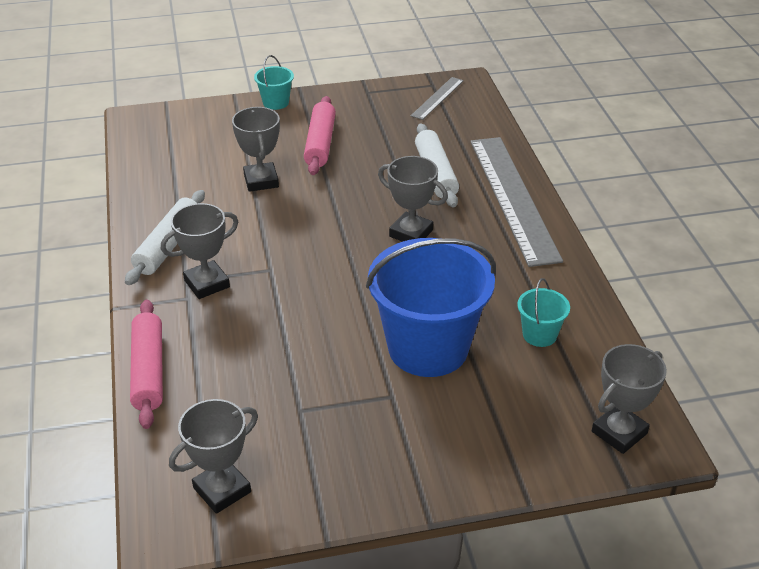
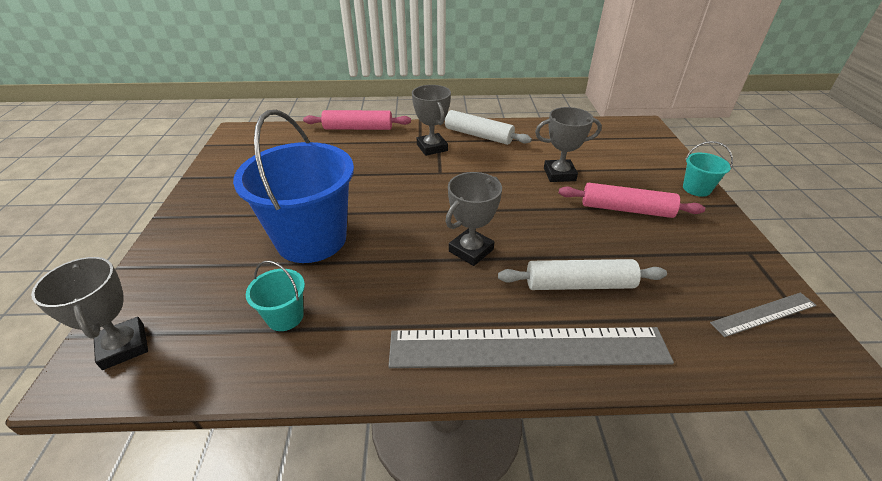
camera: 100 degrees right, 0 degrees up
(222, 490) = (248, 147): grey trophy -> none
(437, 98) = (763, 314): grey ruler -> grey ruler turned 60 degrees counterclockwise

